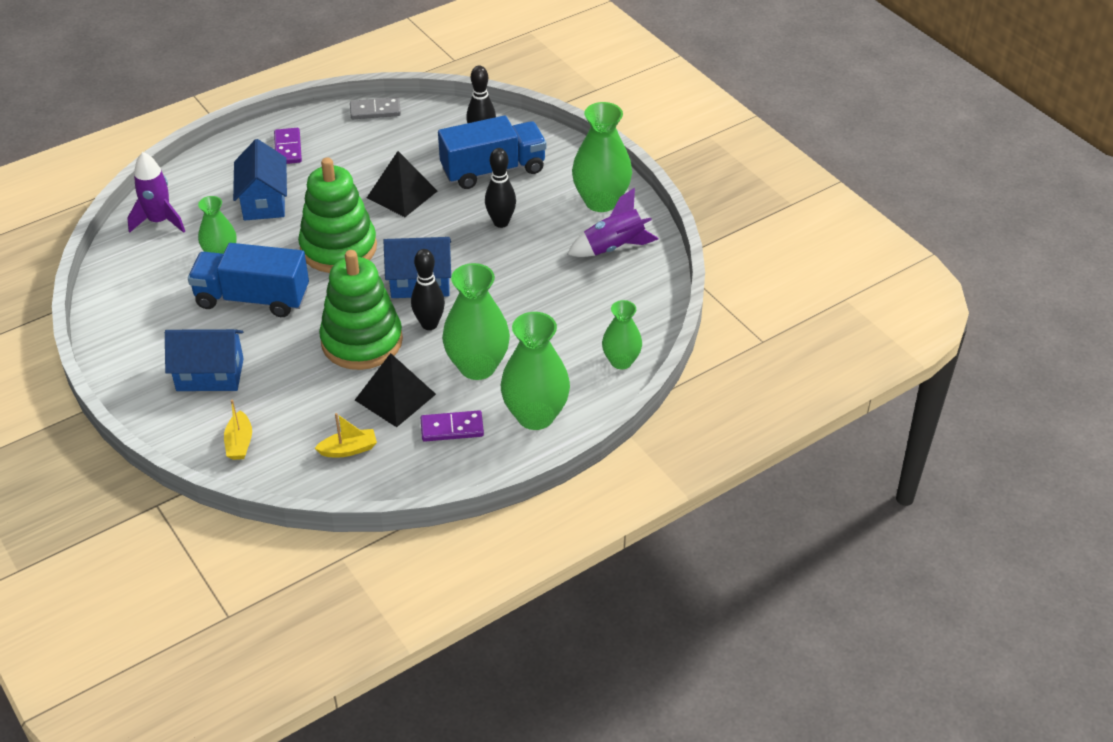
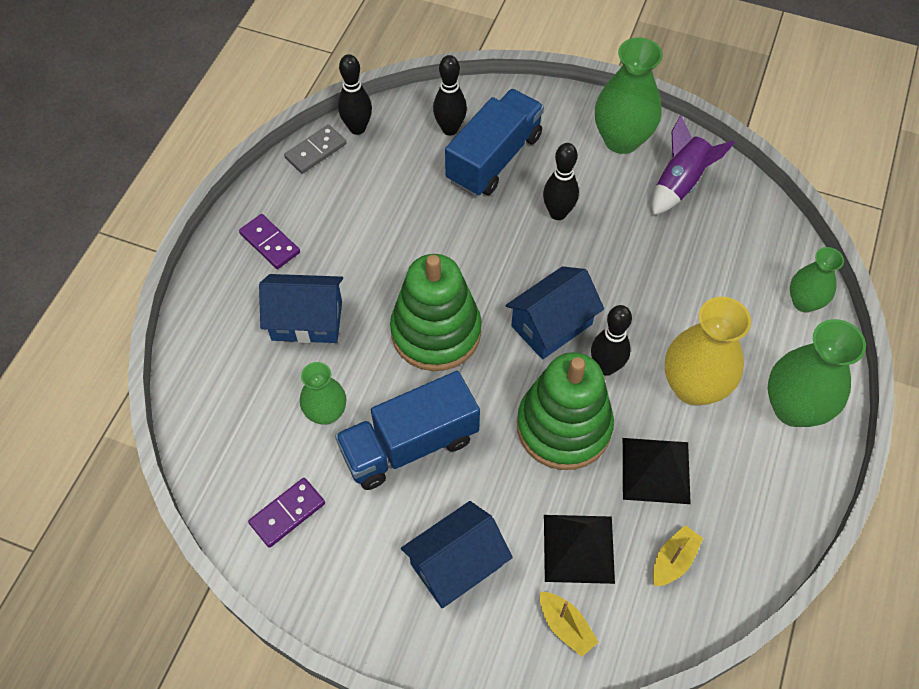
camera: 35 degrees left, 15 degrees up
(159, 221) = (218, 410): purple rocket -> none
(264, 201) = (307, 321): blue house -> blue house turned 45 degrees counterclockwise
(402, 194) = (436, 234): black pyramid -> black pyramid (578, 548)
(418, 110) = (357, 128): none -> black bowling pin
(452, 428) = (739, 471): purple domino -> purple domino (287, 513)
(477, 366) = (693, 387): green vase -> yellow vase

